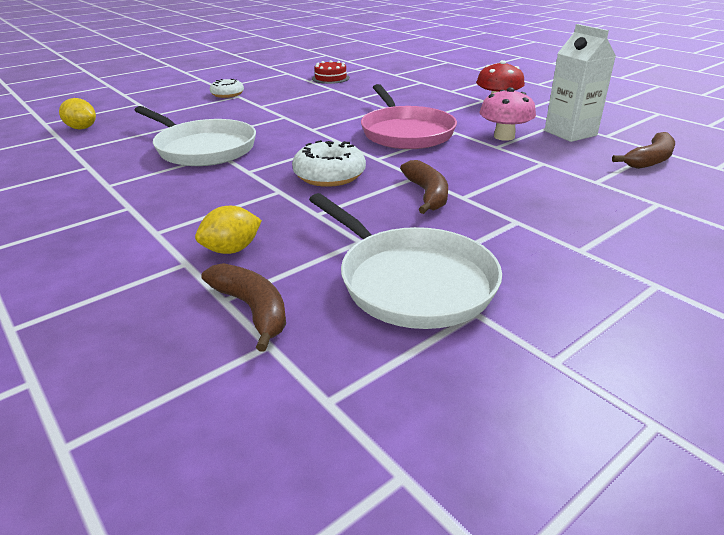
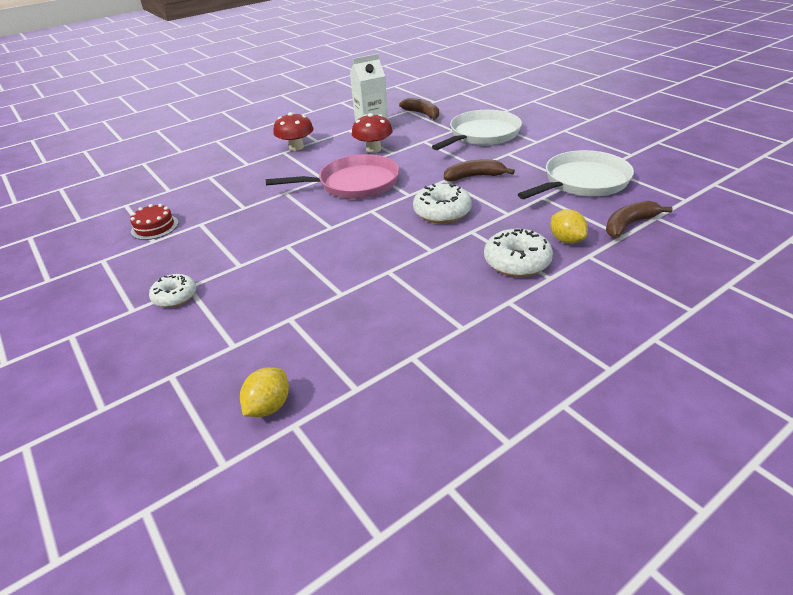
camera: 85 degrees left, 5 degrees up
(199, 214) = (517, 262): none -> white donut
(203, 148) = (371, 284): white pan -> white pan (482, 135)
(504, 136) = (373, 149): pink mushroom -> red mushroom

